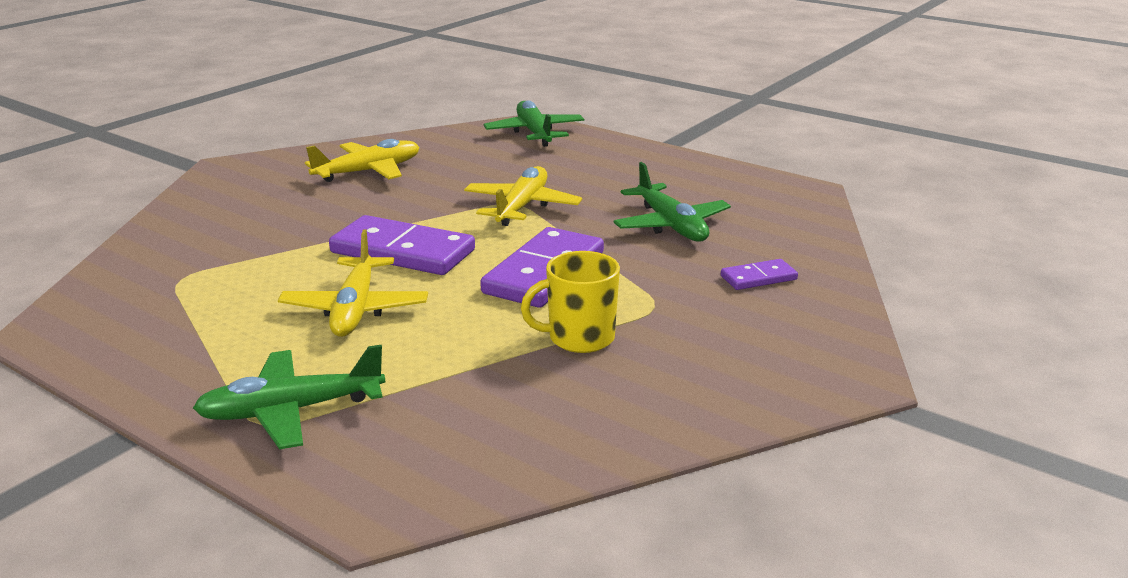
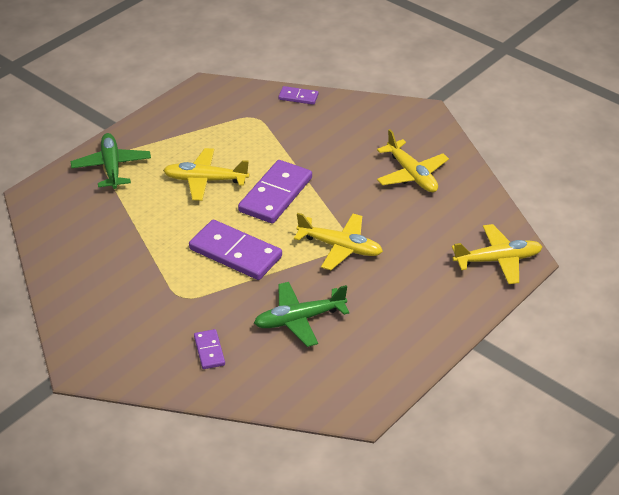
camera: 95 degrees right, 15 degrees up
(138, 246) = (298, 97): none -> purple domino
(534, 133) = (498, 260): green plane -> yellow plane
(579, 338) = (152, 262): yellow mug -> none

